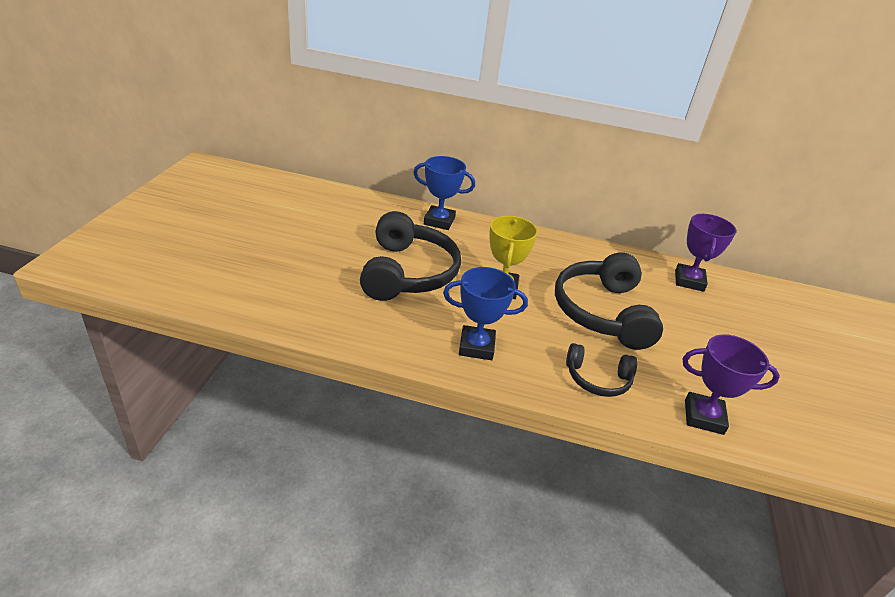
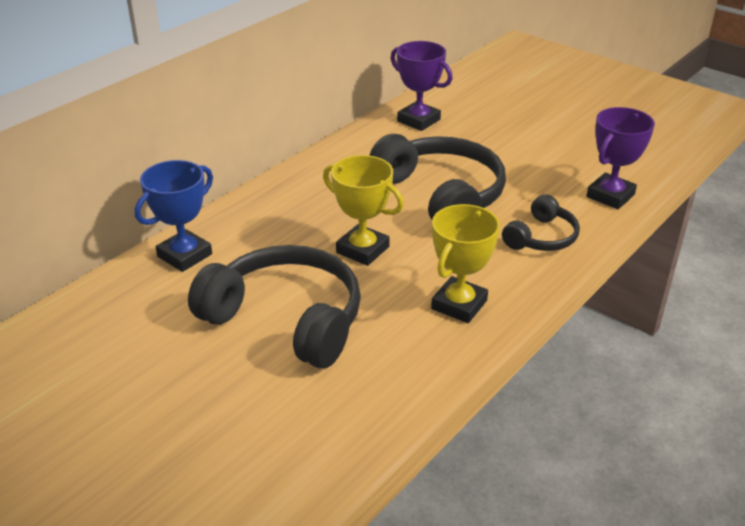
camera: 60 degrees left, 0 degrees up
(476, 346) = (459, 305): blue trophy -> yellow trophy
(602, 312) = (442, 194): black headphones -> black headphones turned 150 degrees counterclockwise

